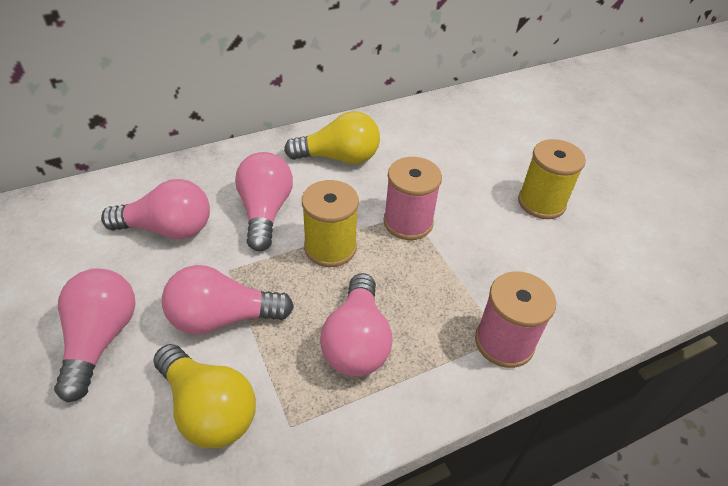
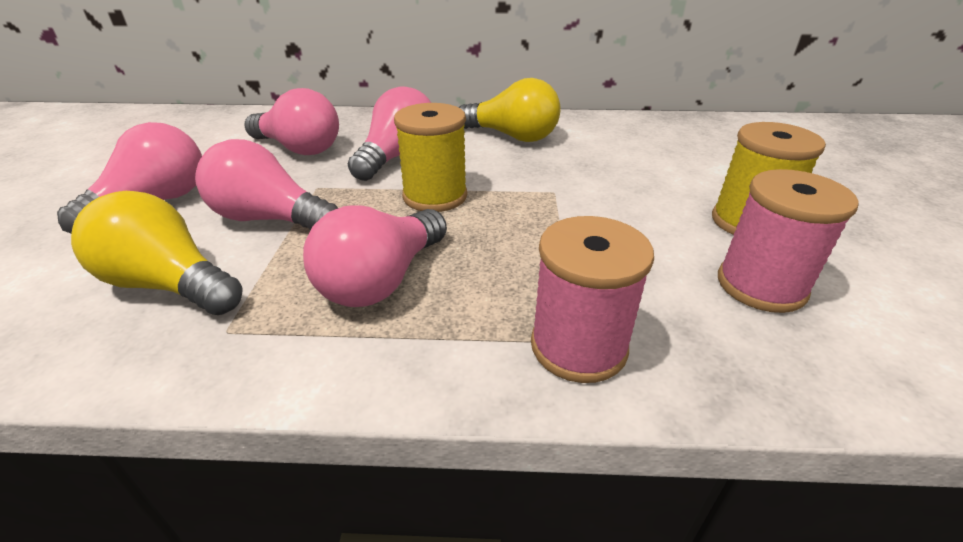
camera: 30 degrees right, 10 degrees down
(208, 409) = (170, 284): yellow light bulb -> yellow light bulb turned 135 degrees clockwise
(408, 222) = (544, 198): pink spool -> pink spool (761, 286)

